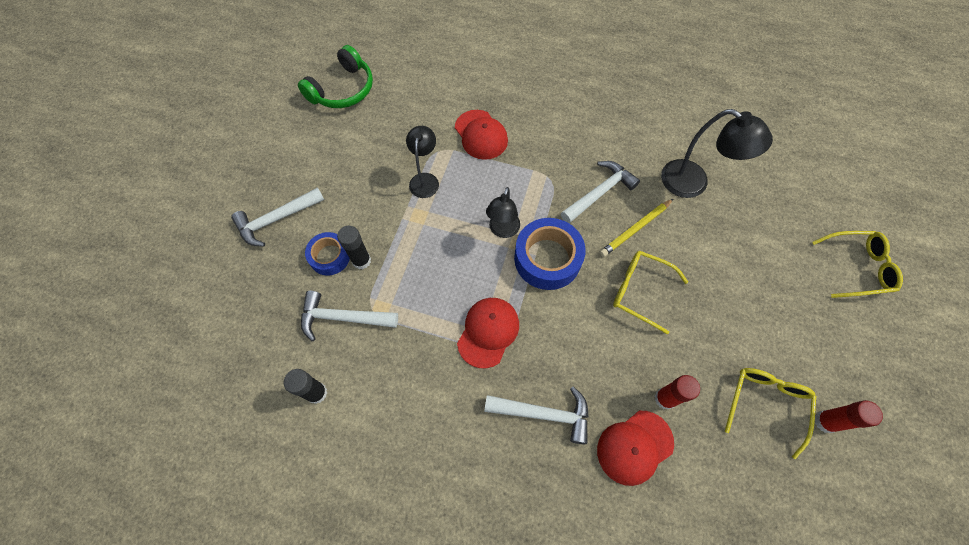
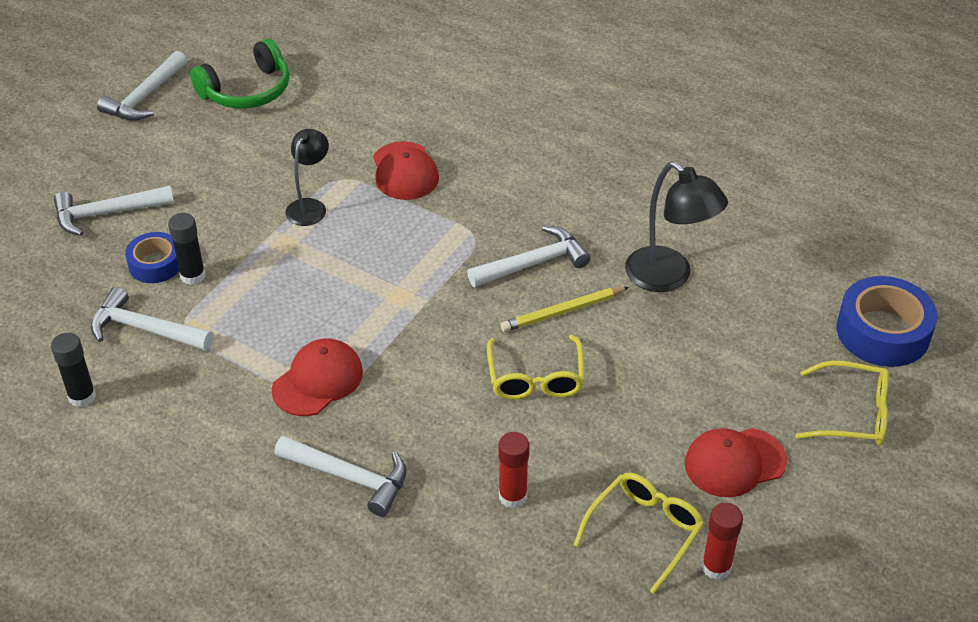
camera: 15 degrees right, 20 degrees down
(269, 110) = (145, 97): none -> white hammer
(502, 230) = (385, 279): black lamp -> none
(547, 259) = (430, 320): blue tape -> blue tape (882, 332)
(634, 447) = (449, 536): red cap -> red cap (734, 462)
(640, 291) = (535, 379): yellow glasses -> yellow glasses turned 135 degrees counterclockwise

